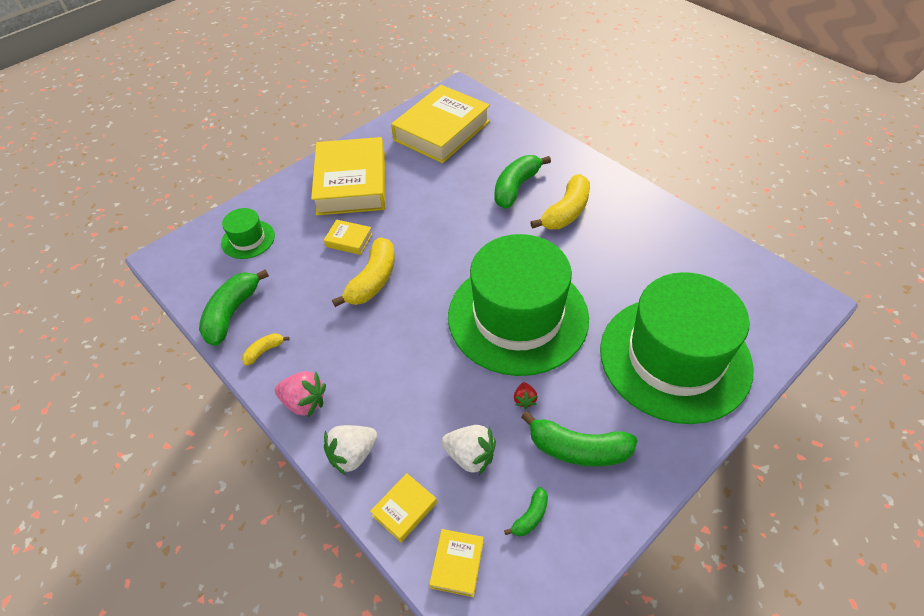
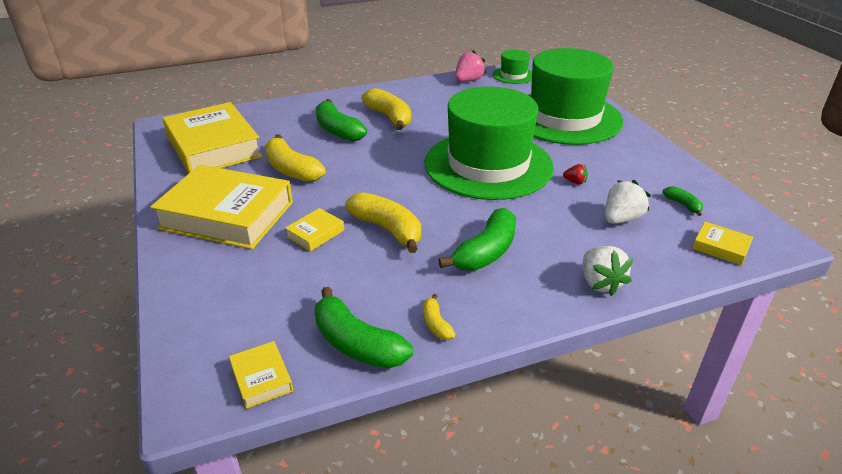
camera: 70 degrees left, 15 degrees down
(248, 239) = (238, 311): green hat -> green hat (513, 75)
(304, 402) = (523, 304): pink strawberry -> pink strawberry (468, 80)
(404, 509) = (665, 264): yellow book -> yellow book (261, 378)
(432, 188) = (291, 170): none -> yellow banana
(578, 449) = (629, 171): green banana -> green banana (486, 252)

